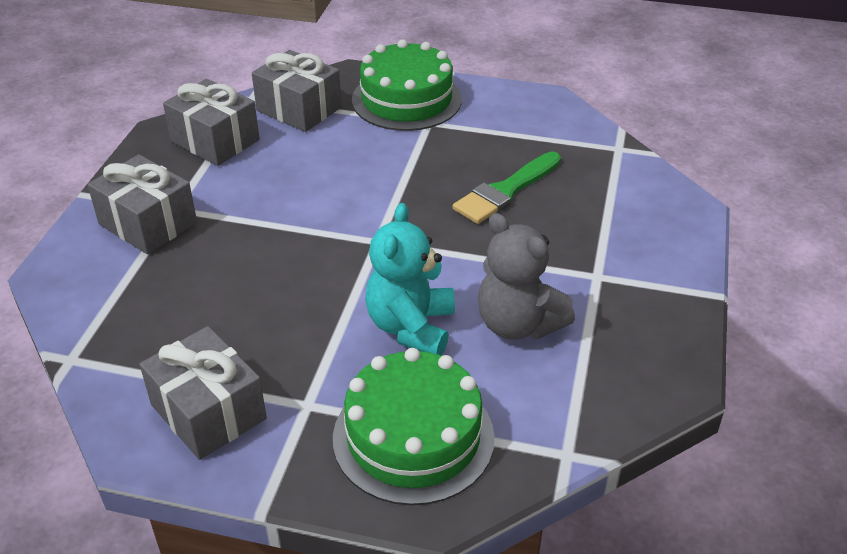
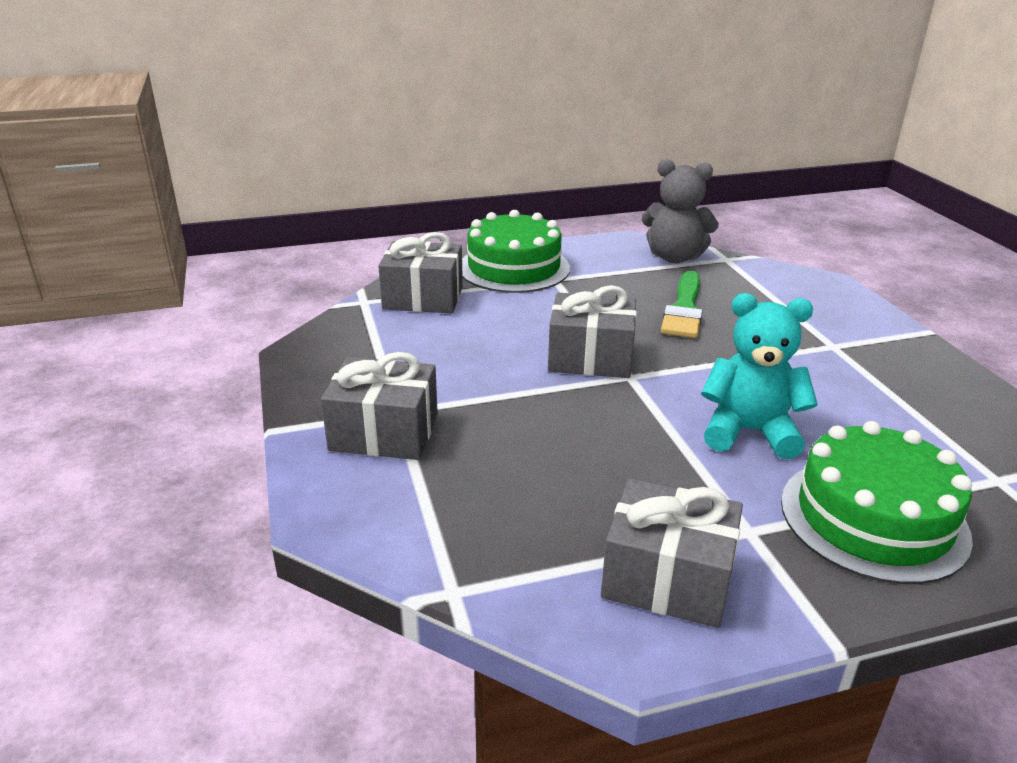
camera: 30 degrees left, 10 degrees down
(215, 140) = (369, 343): grey gift -> grey gift (590, 357)
(411, 327) = (749, 432): turquoise teddy bear -> turquoise teddy bear turned 120 degrees clockwise
(518, 324) = (827, 399): grey teddy bear -> grey teddy bear (674, 257)

